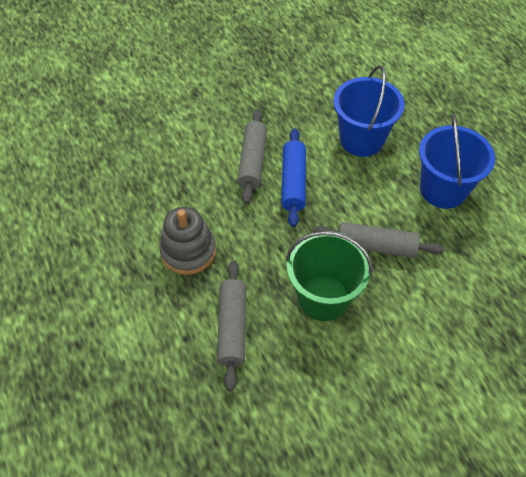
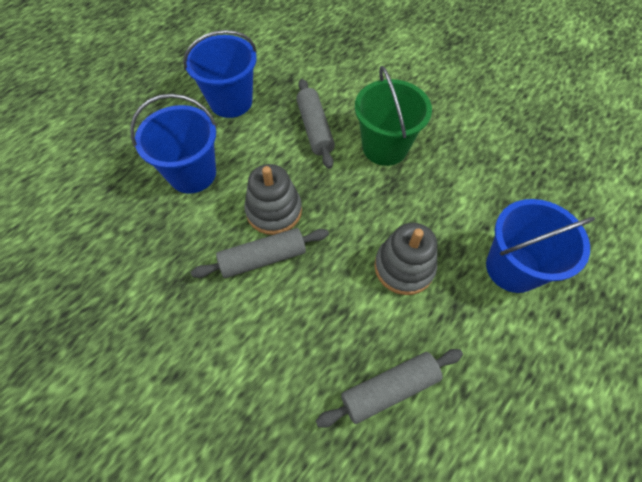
camera: 115 degrees left, 5 degrees up
(136, 335) = (512, 268): none -> blue bucket
(232, 327) = (453, 198): grey rolling pin -> grey rolling pin (389, 389)
(293, 182) = (274, 211): blue rolling pin -> grey stacking toy

